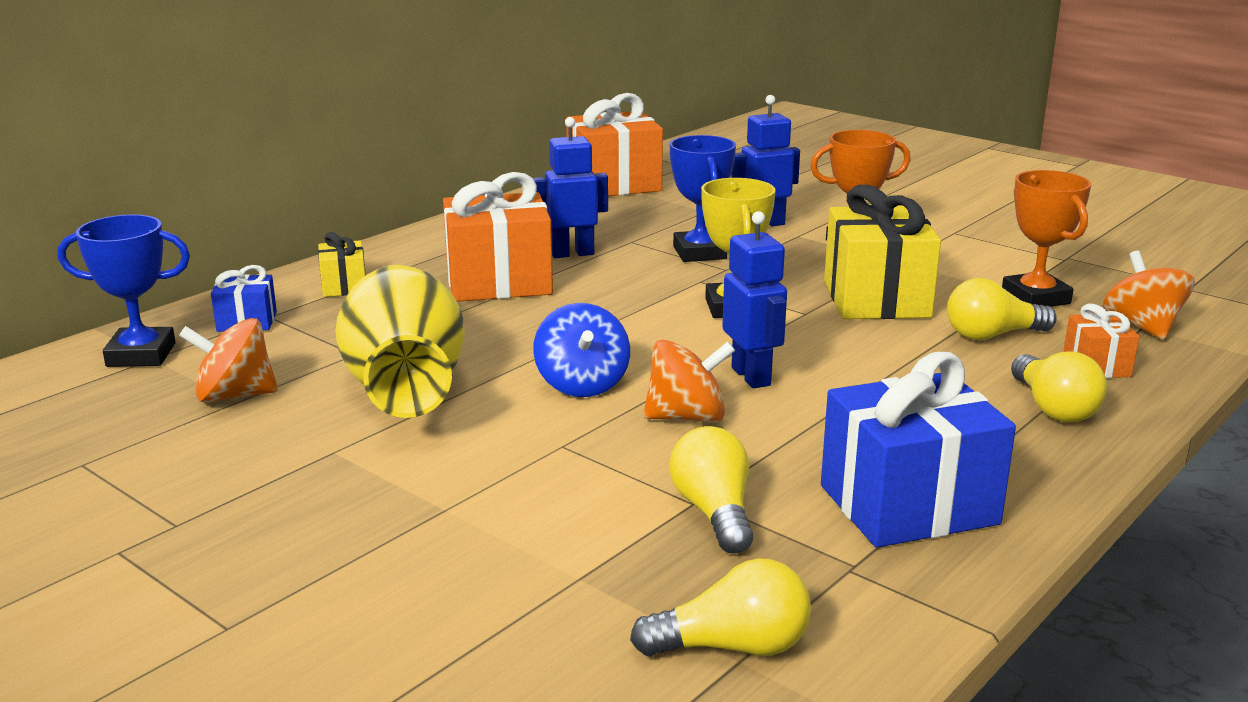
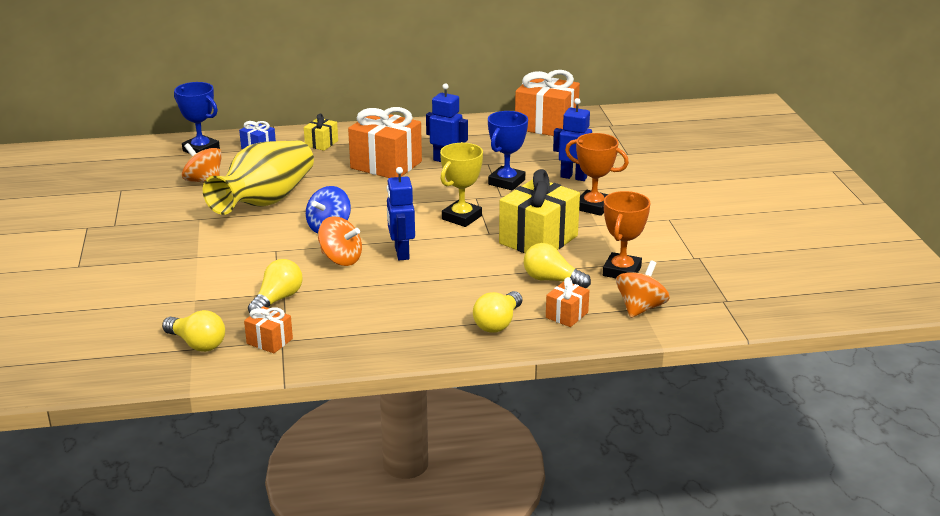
camera: 40 degrees right, 5 degrees up
(751, 376) = (401, 253): blue robot -> blue robot turned 150 degrees clockwise
(835, 579) = (269, 341): none -> orange gift
(908, 505) = (350, 330): blue gift -> none

